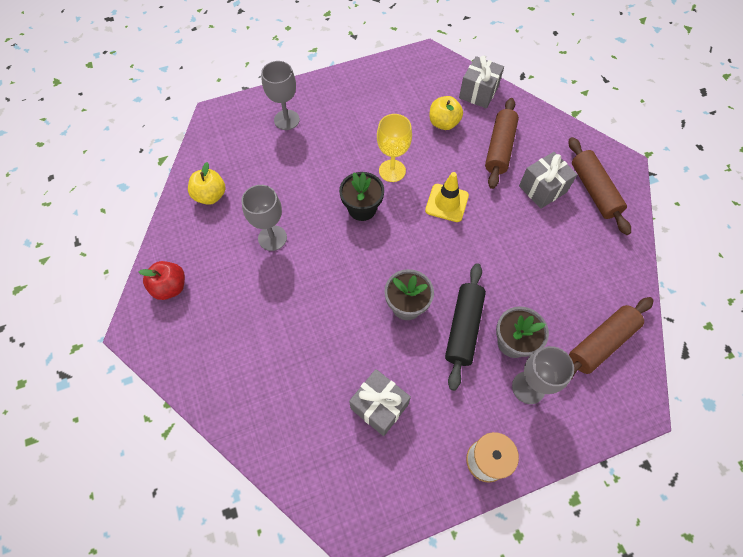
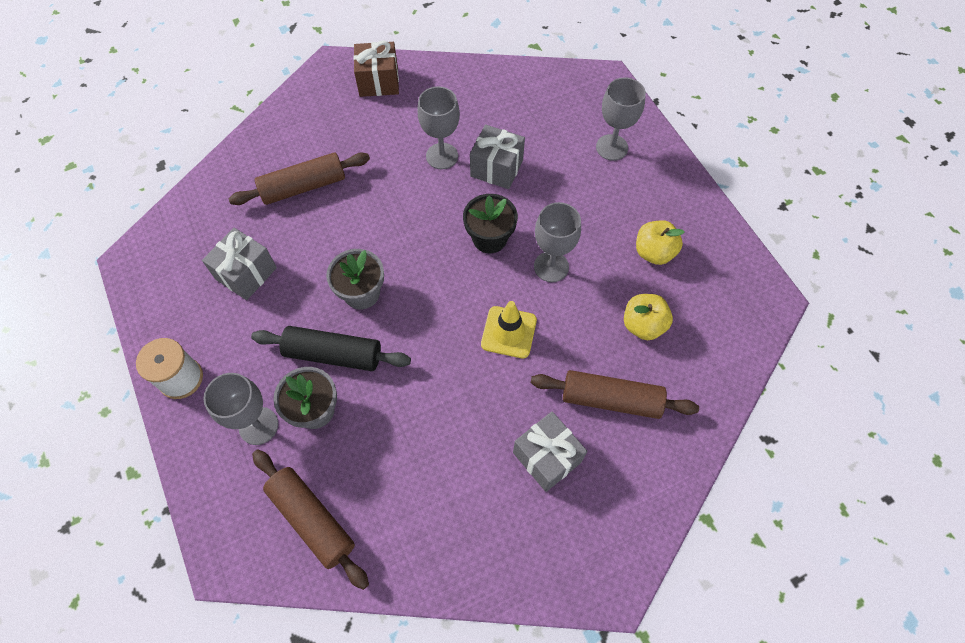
camera: 85 degrees right, 0 degrees up
(170, 287) = (378, 82): red apple -> brown gift
(210, 196) = (491, 94): yellow apple -> yellow apple (654, 252)
(392, 171) = (551, 266): yellow goblet -> grey goblet
(478, 93) = (712, 371): grey gift -> grey gift (496, 168)
(593, 190) = (554, 533): brown rolling pin -> brown rolling pin (303, 186)

